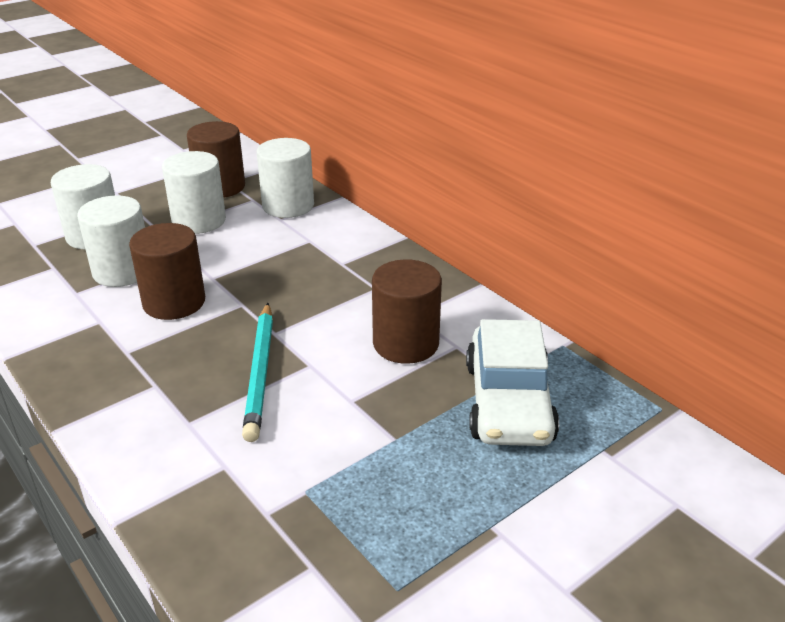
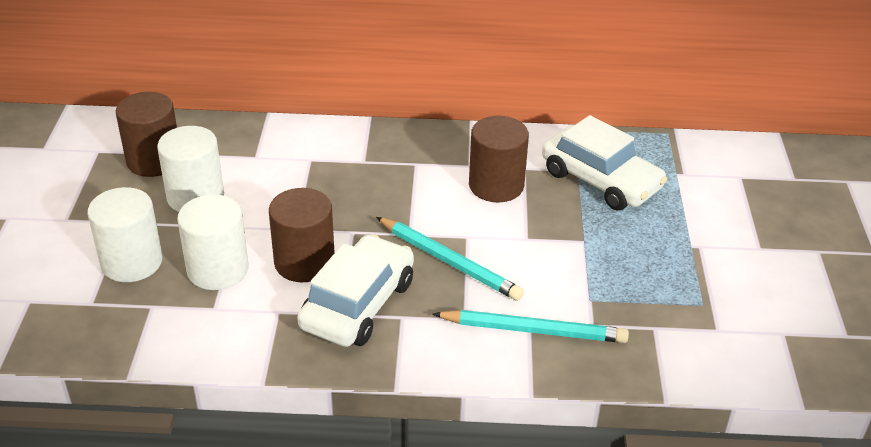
camera: 50 degrees left, 5 degrees up
(147, 354) = (358, 304): none -> white car
(214, 475) = (534, 330): none -> turquoise pencil
(288, 206) = (242, 143): white cylinder -> none

